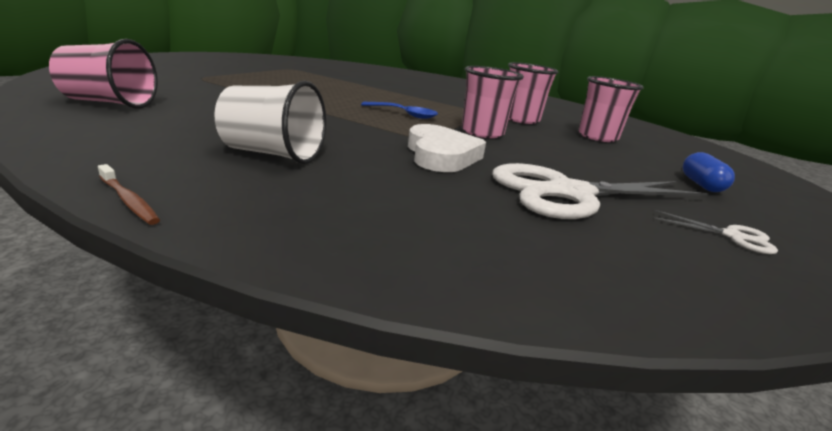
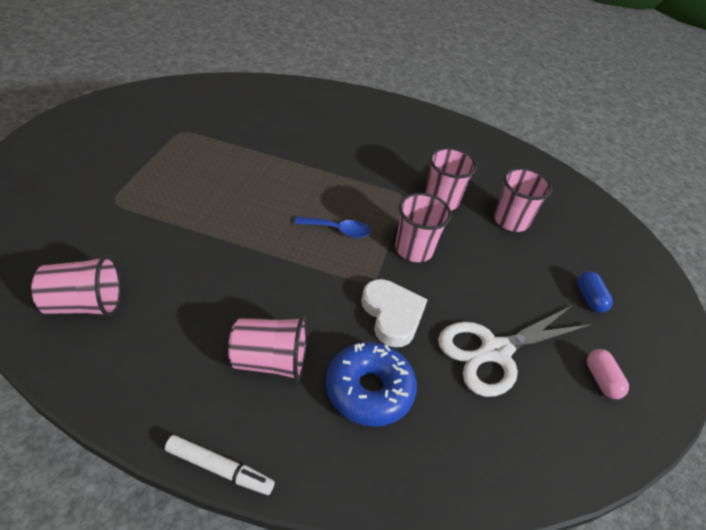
camera: 15 degrees left, 20 degrees up
(129, 201) = (219, 469): brown toothbrush -> white marker
(272, 154) = (269, 361): white cup -> pink cup
(384, 188) = (369, 390): none -> blue donut
(732, 236) = (601, 380): white scissors -> pink capsule

